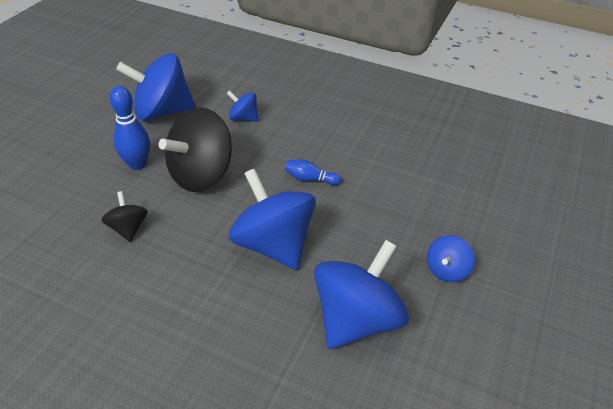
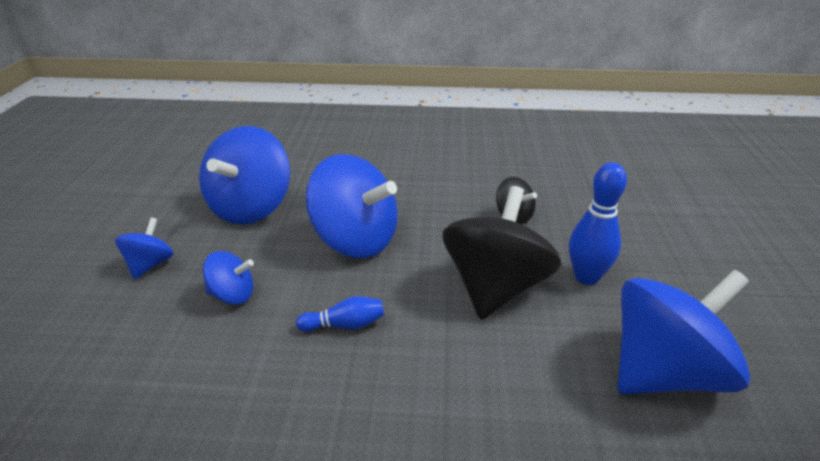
camera: 160 degrees right, 10 degrees down
(243, 118) = (521, 408): blue spinning top -> blue spinning top (232, 295)

